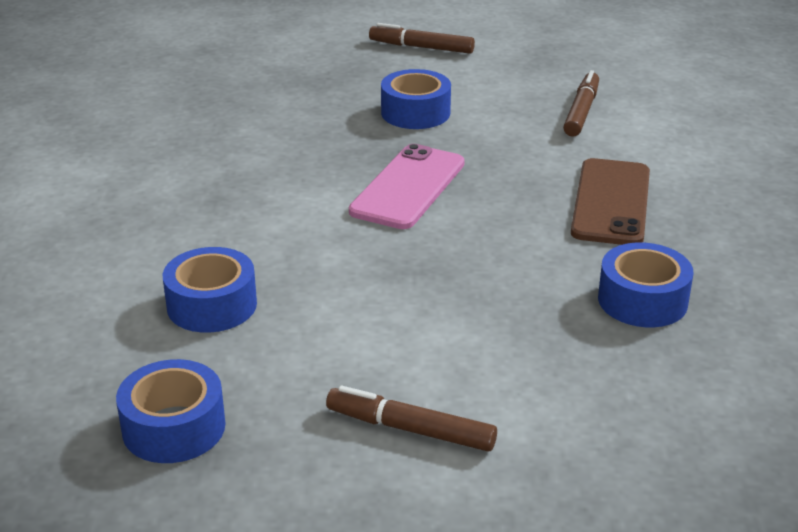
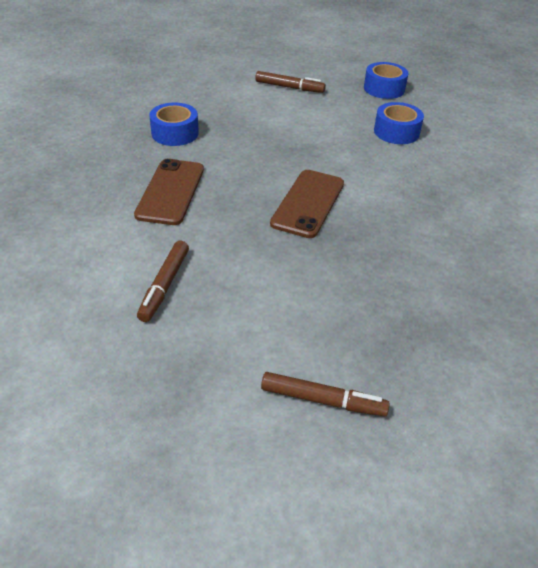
camera: 175 degrees right, 10 degrees up
(408, 187) = (308, 203): pink phone -> brown phone
(415, 113) = (313, 282): blue tape -> none

